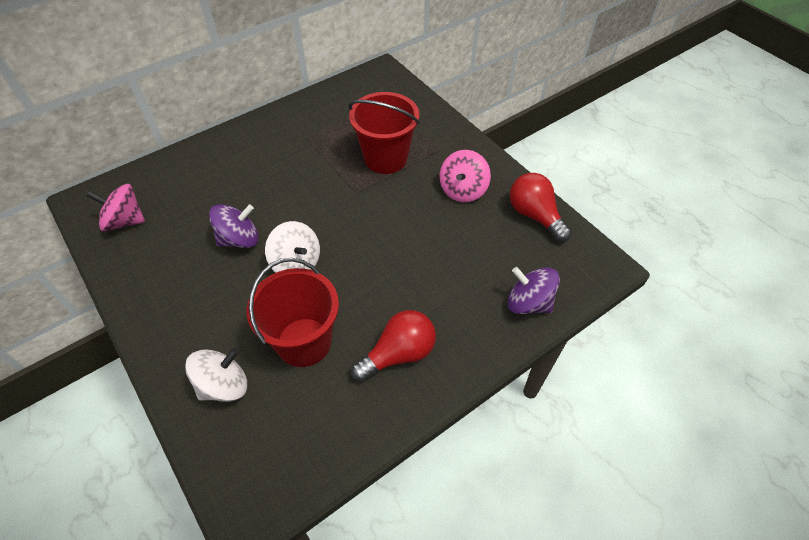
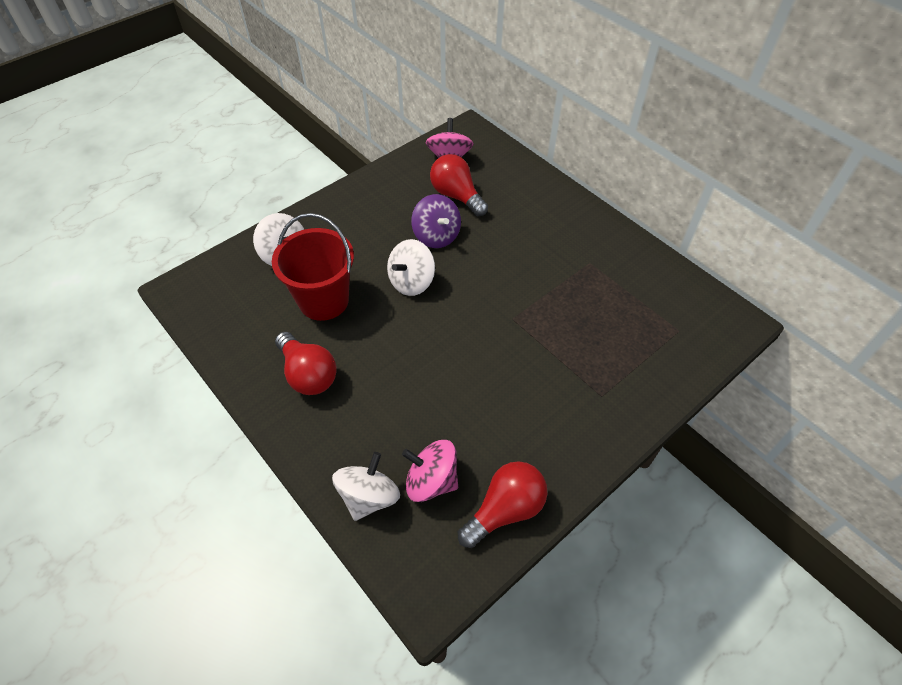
camera: 85 degrees right, 0 degrees up
(187, 219) = (456, 196): none -> red light bulb
(385, 158) = (572, 340): red bucket -> none
(463, 190) = (535, 424): pink spinning top -> pink spinning top (431, 481)
(528, 303) = (369, 497): purple spinning top -> white spinning top

